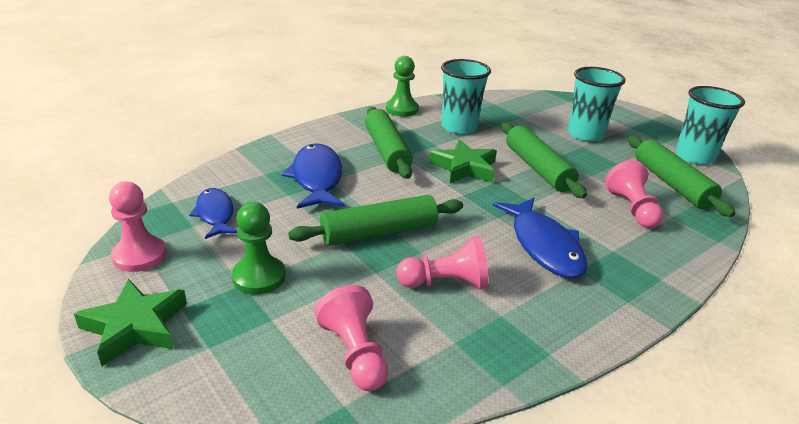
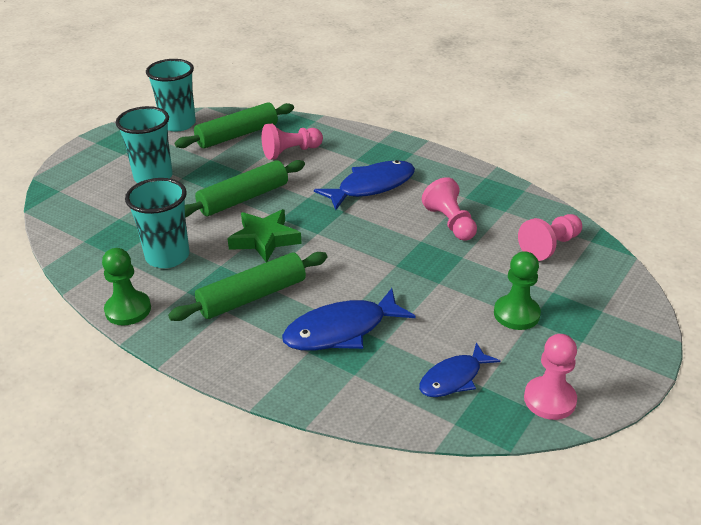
camera: 105 degrees left, 5 degrees up
(135, 326) = (620, 356): green star -> none
(379, 232) = (410, 267): green rolling pin -> none

